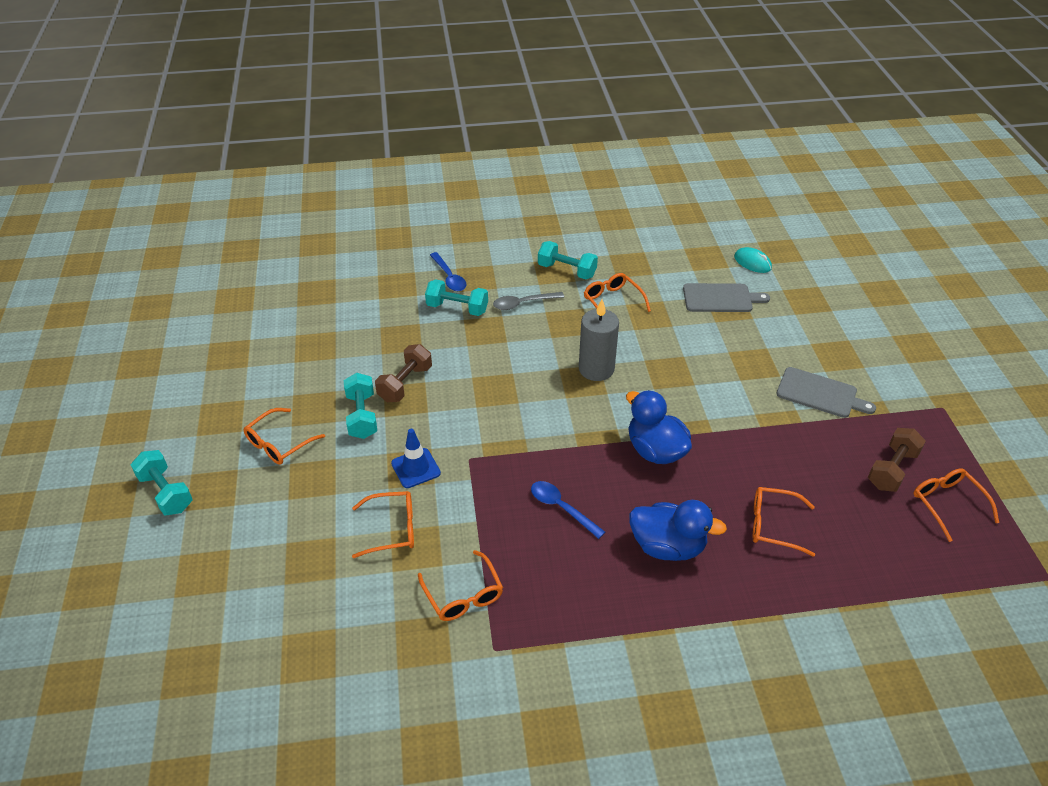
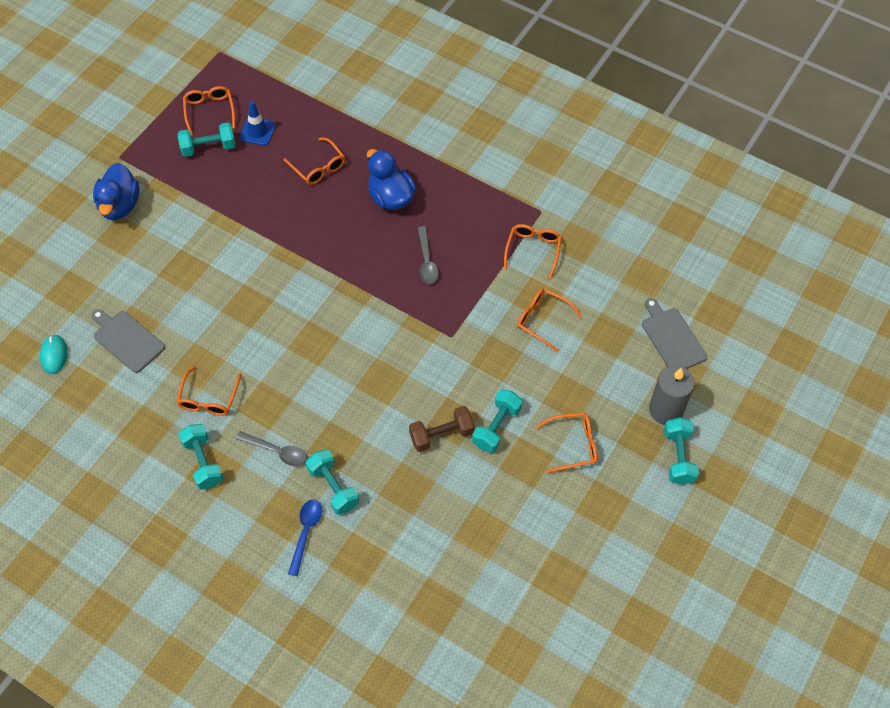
camera: 140 degrees left, 15 degrees up
(415, 468) = (493, 354): blue traffic cone -> blue traffic cone (257, 131)
(561, 508) = (427, 261): blue spoon -> grey spoon
(596, 369) = (293, 345): grey candle -> grey candle (666, 410)
(655, 450) = (328, 256): blue duck -> blue duck (120, 205)
(820, 394) = (175, 218): grey cutting board -> grey cutting board (672, 338)
(892, 470) = (208, 147): brown dumbbell -> turquoise dumbbell
(948, 504) = (209, 111): orange glasses -> orange glasses turned 150 degrees clockwise

